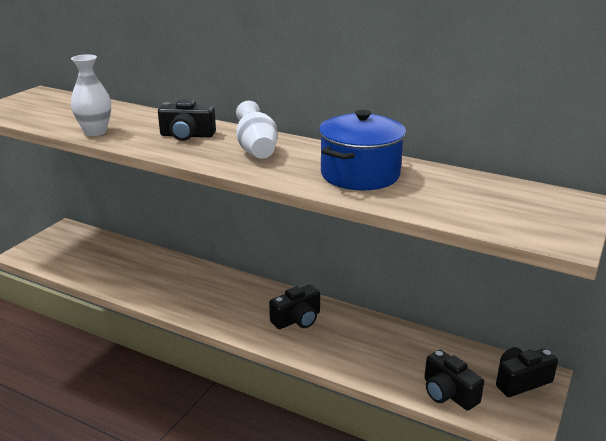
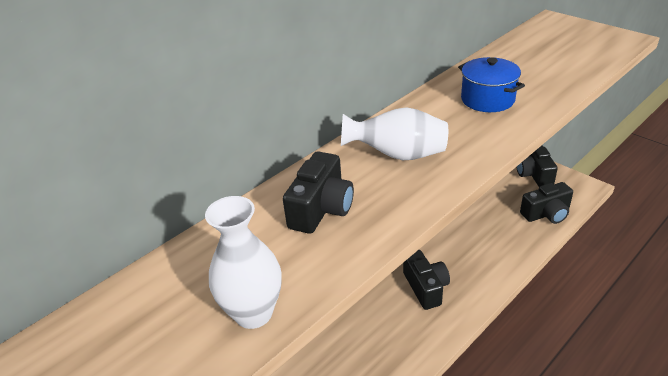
camera: 70 degrees left, 10 degrees up
(360, 175) = (487, 99): blue pot -> blue pot, size x0.64

